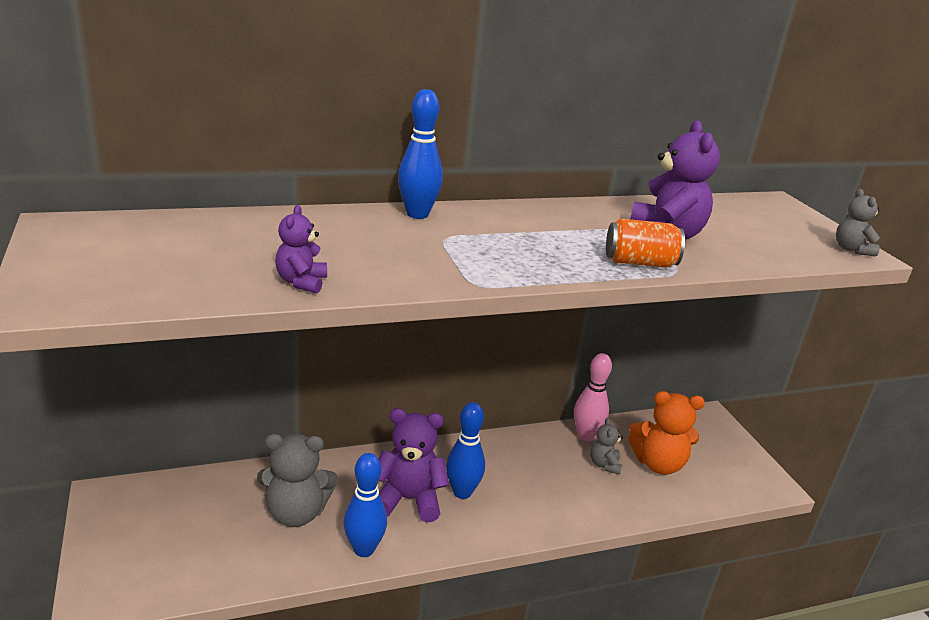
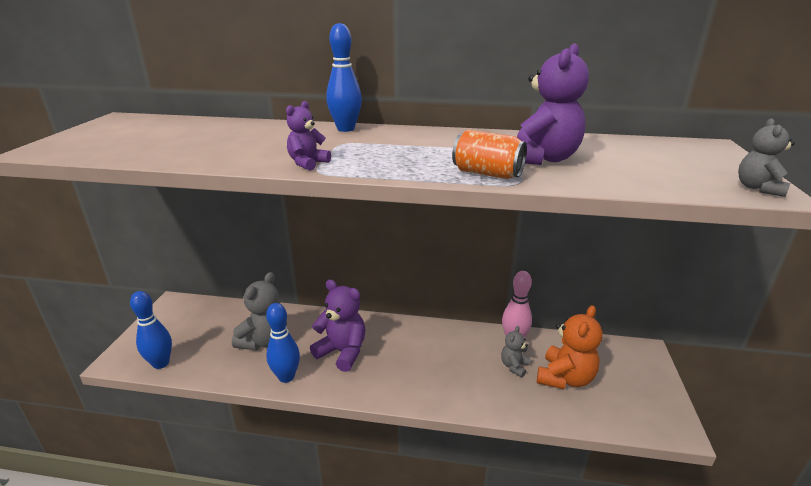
camera: 30 degrees right, 0 degrees up
(296, 513) = (265, 341): grey teddy bear -> grey teddy bear turned 90 degrees counterclockwise
(301, 282) = (197, 157): purple teddy bear -> purple teddy bear (307, 163)
(462, 492) = (384, 357): blue bowling pin -> blue bowling pin (161, 363)
(658, 464) = (565, 378): orange teddy bear -> orange teddy bear turned 90 degrees counterclockwise

